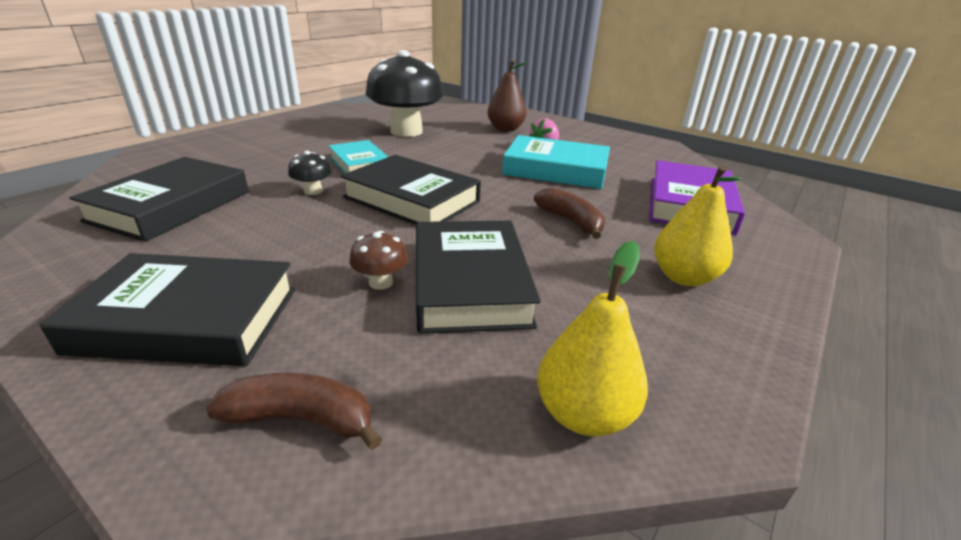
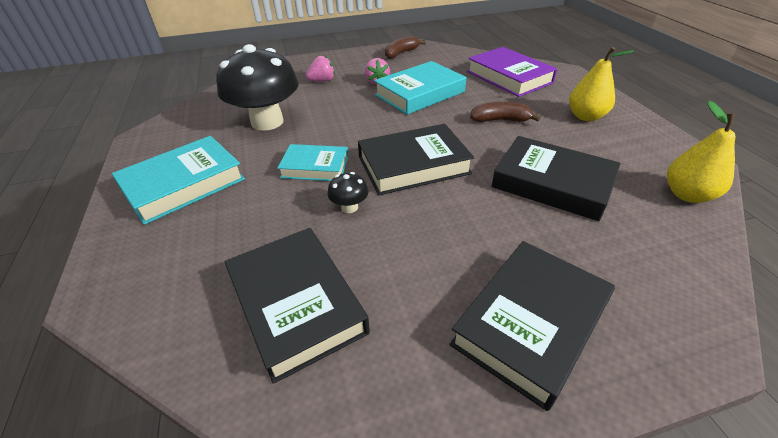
camera: 50 degrees left, 10 degrees up
(290, 134) = (184, 184): none -> turquoise book
(301, 419) = (665, 290): brown banana -> brown banana (401, 53)
(381, 282) = (530, 217): brown mushroom -> none
(505, 129) = (322, 81): brown pear -> pink strawberry

